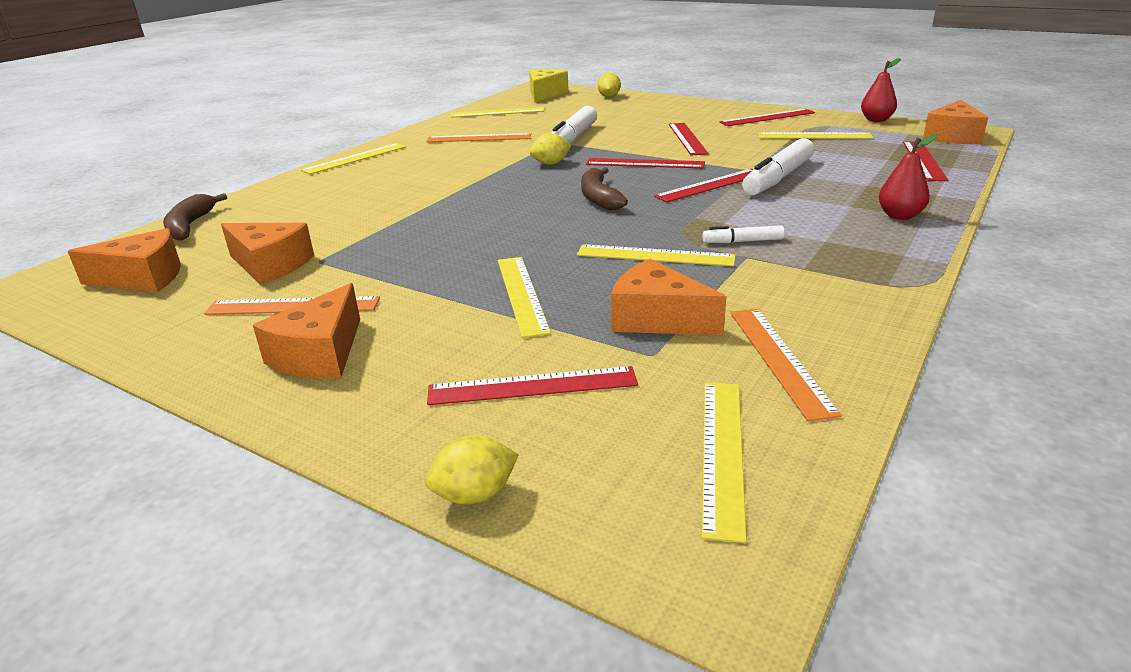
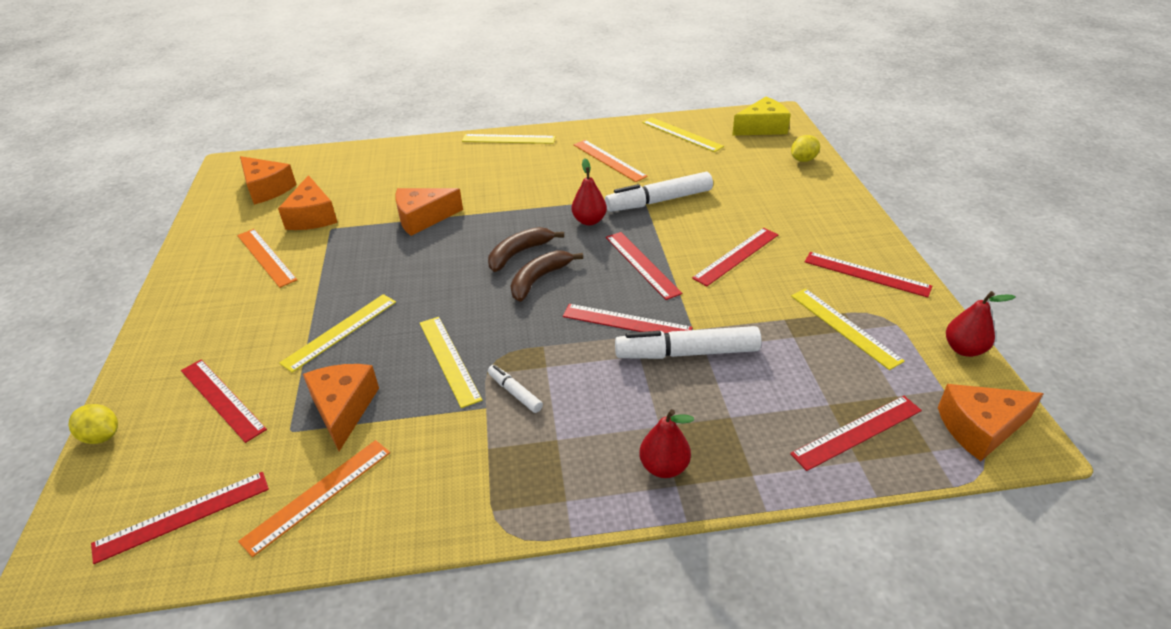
camera: 50 degrees right, 10 degrees up
(190, 226) = (344, 156): brown banana -> brown banana (519, 253)
(320, 354) = (216, 301): orange cheese -> orange cheese (423, 218)
(550, 163) = (589, 221): yellow lemon -> red pear
(722, 453) = (182, 516): yellow ruler -> red ruler

